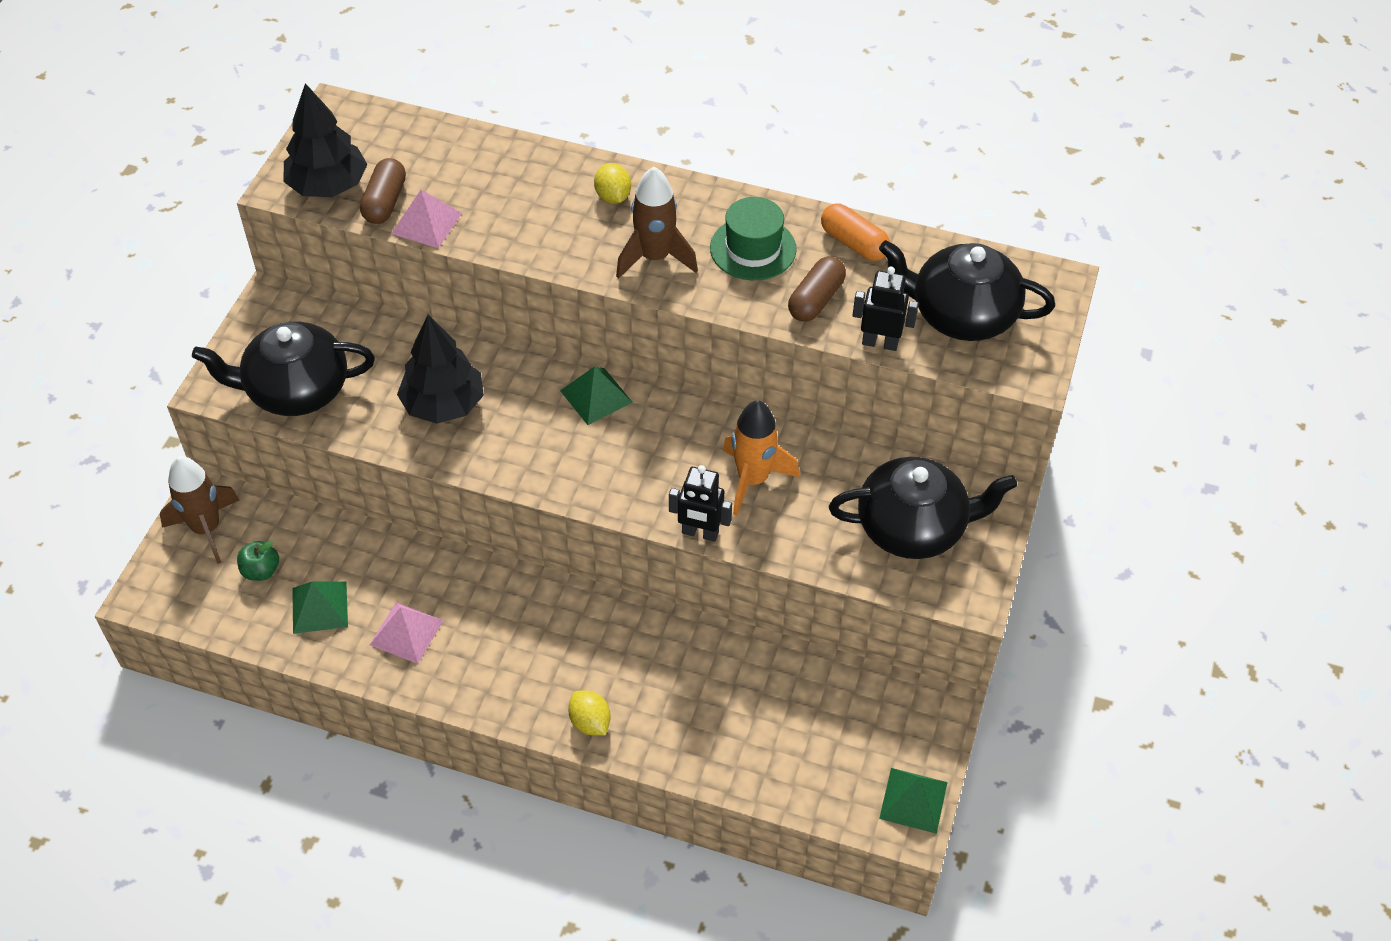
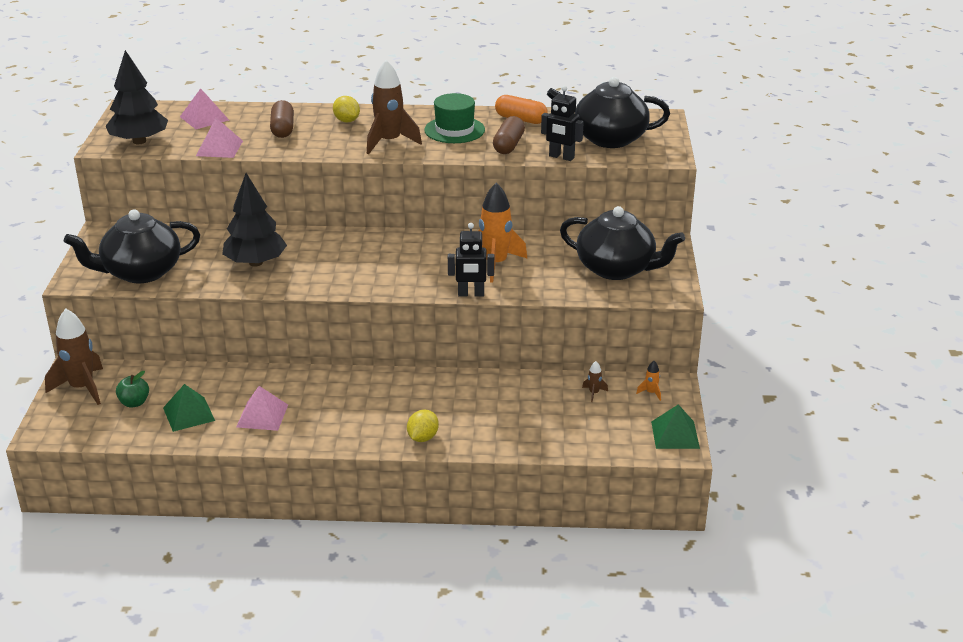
camera: 15 degrees left, 20 degrees down
(385, 202) = (185, 143): brown capsule -> brown capsule (282, 129)
(426, 151) = (204, 118): none -> pink pyramid
(590, 722) = (423, 438): yellow lemon -> yellow lemon turned 75 degrees clockwise
(596, 396) = (365, 243): green pyramid -> none
(834, 696) = (594, 393): none -> brown rocket
(880, 343) = (561, 157): black robot -> black robot turned 150 degrees counterclockwise
(910, 714) = (651, 393): none -> orange rocket
(913, 528) = (617, 269): black teapot -> black teapot turned 45 degrees clockwise

